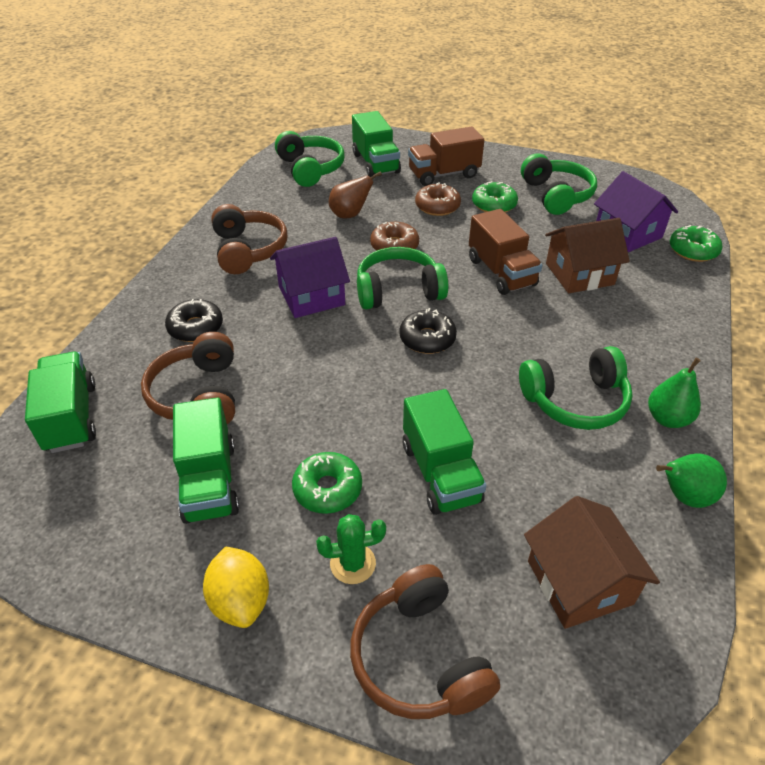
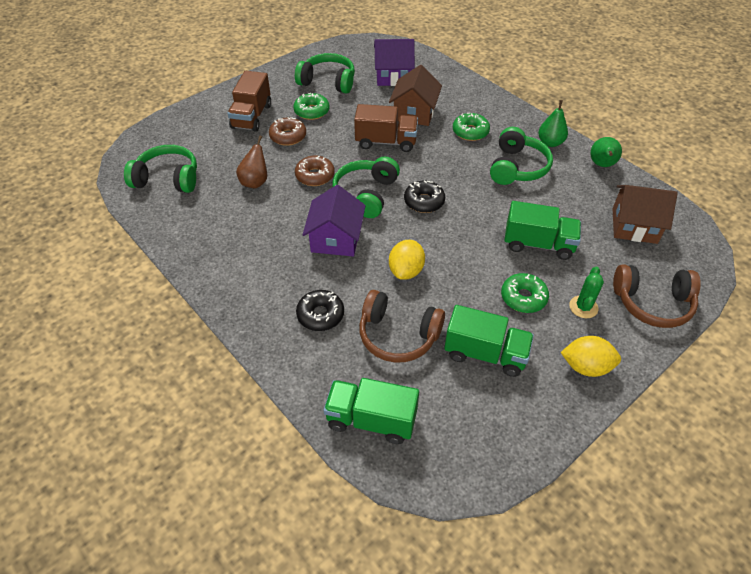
camera: 60 degrees left, 5 degrees up
(248, 250) = (248, 253): brown headphones -> none
(301, 365) = (406, 271): none -> yellow lemon
(376, 163) = (199, 142): green truck -> none
(693, 250) = (429, 62): green donut -> green donut (470, 132)

